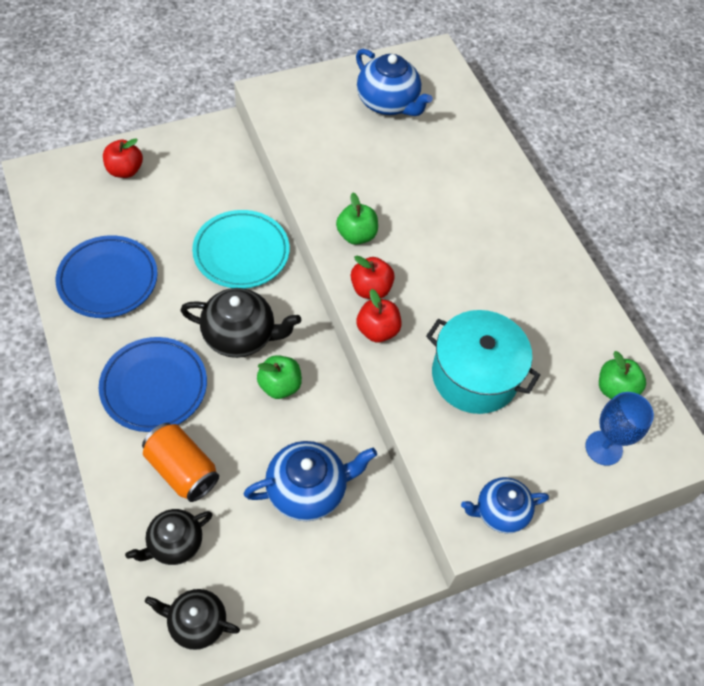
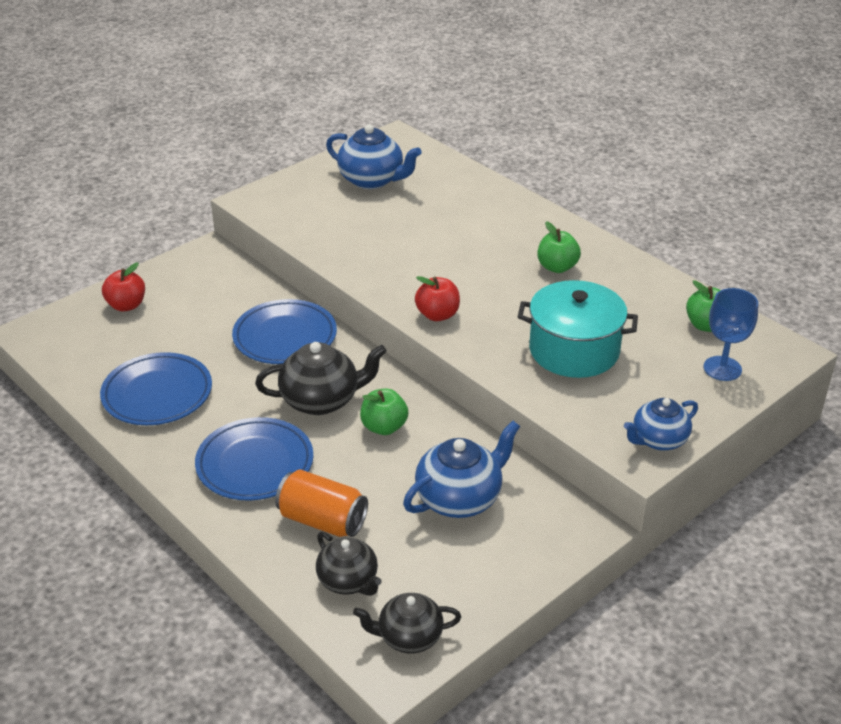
camera: 15 degrees left, 20 degrees down
(174, 543) = (348, 581): black teapot -> black teapot turned 75 degrees counterclockwise
(241, 252) = (285, 337): turquoise plate -> blue plate
(356, 235) = (400, 280): green apple -> green apple (557, 267)
(377, 330) = (462, 342): red apple -> none

